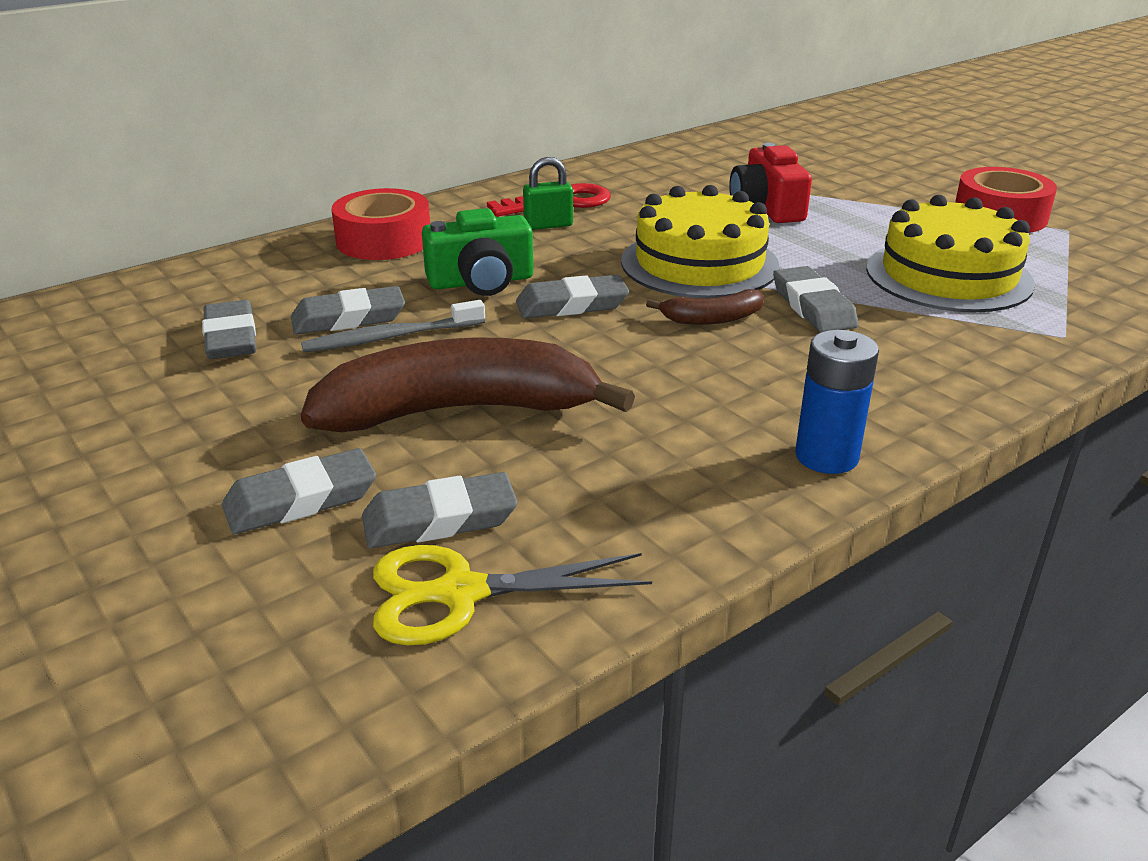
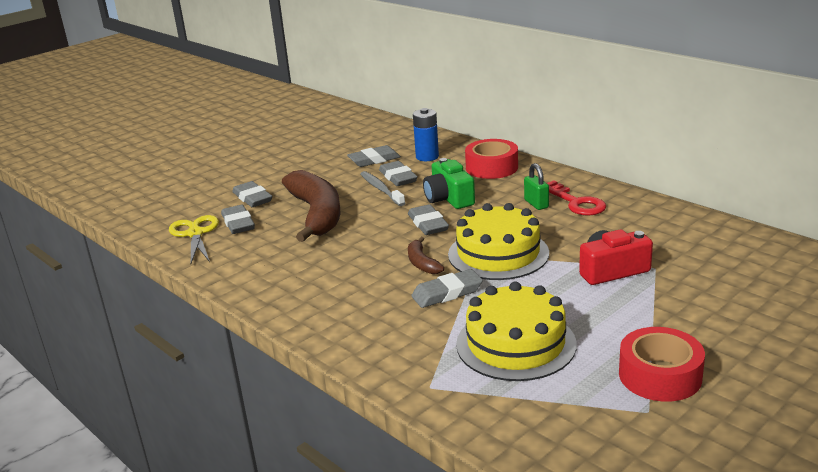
camera: 85 degrees right, 5 degrees down
(826, 456) = (280, 301): blue battery -> blue battery (427, 157)

